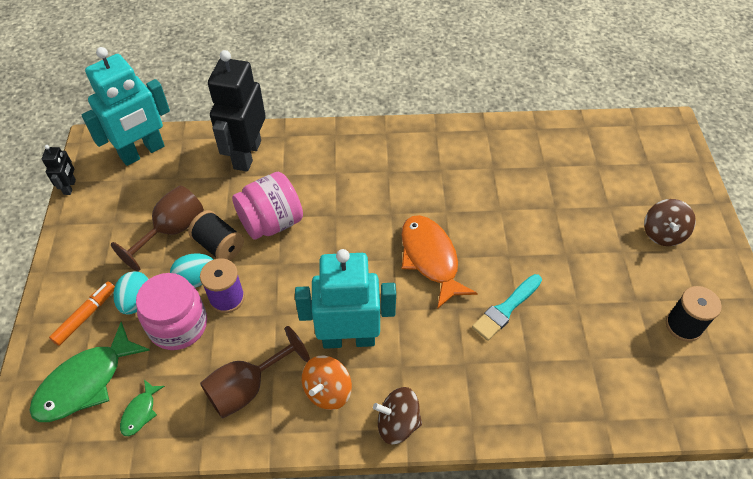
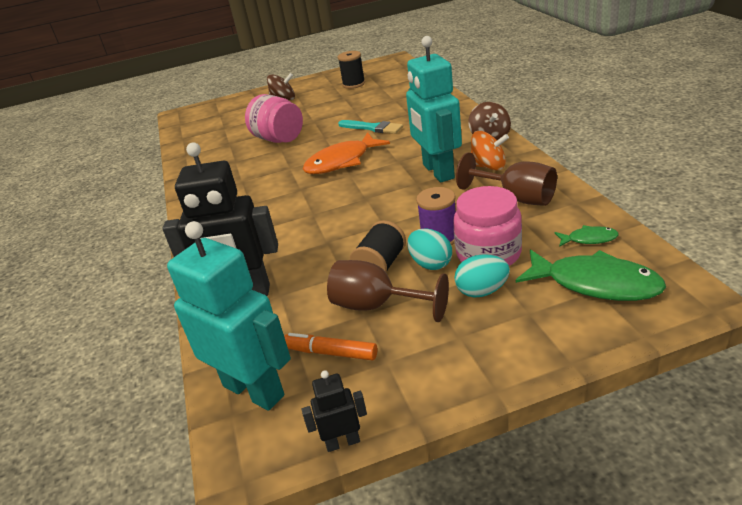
camera: 100 degrees left, 20 degrees down
(86, 316) = (527, 320): orange marker -> orange marker (331, 352)
(271, 222) = (336, 245): pink jar -> pink jar (279, 139)

